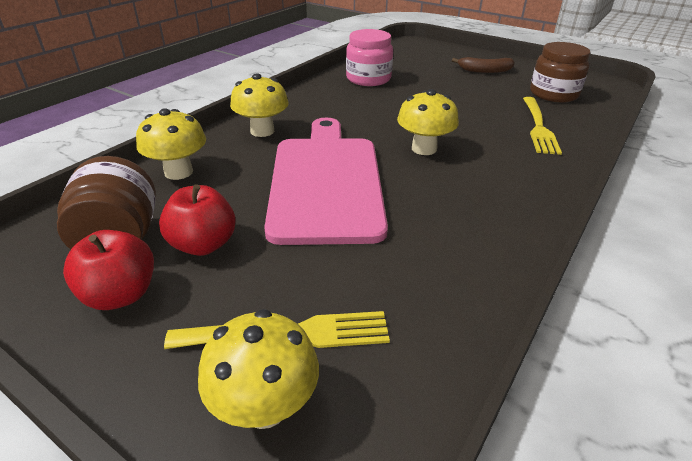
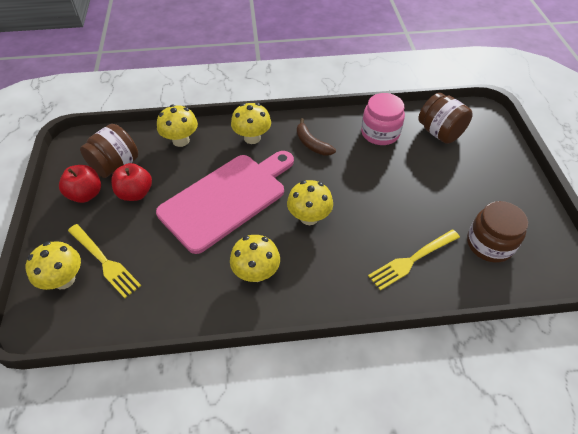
camera: 50 degrees right, 15 degrees up
(407, 61) = (439, 132): none -> brown jar
(465, 210) = (256, 272): none -> yellow mushroom
(484, 71) = (482, 182): brown banana -> brown banana (312, 144)

